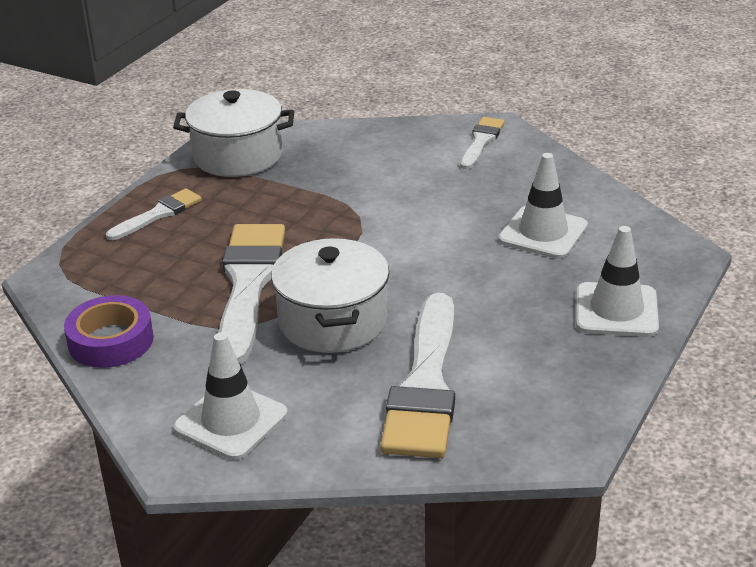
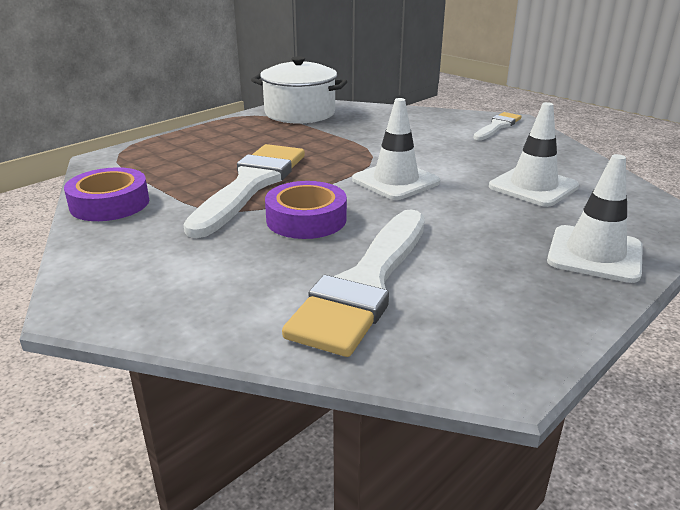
camera: 15 degrees right, 5 degrees down
(158, 214) = (216, 135): white brush -> none
(231, 421) = (157, 280): white traffic cone -> white traffic cone (395, 181)
(333, 321) = (306, 219): white pot -> purple tape

